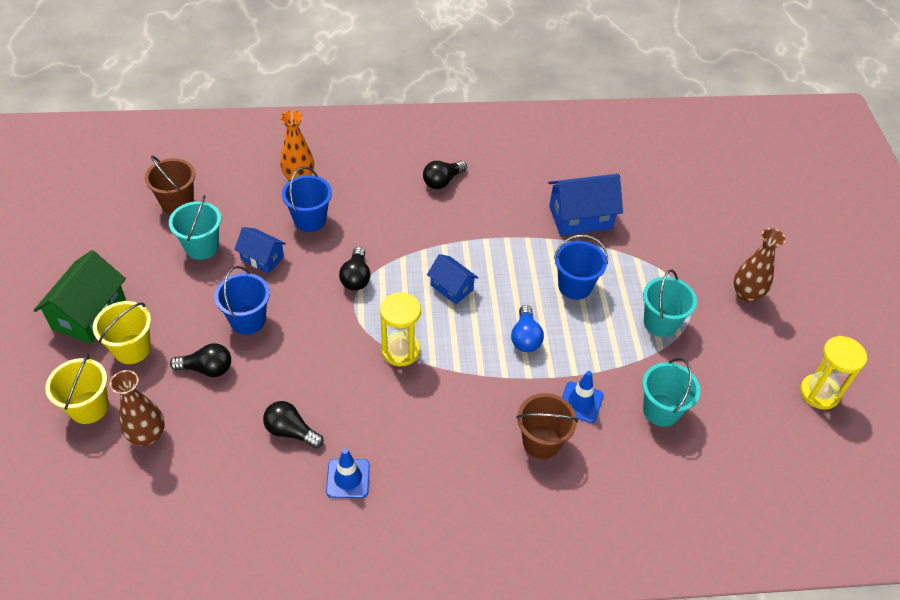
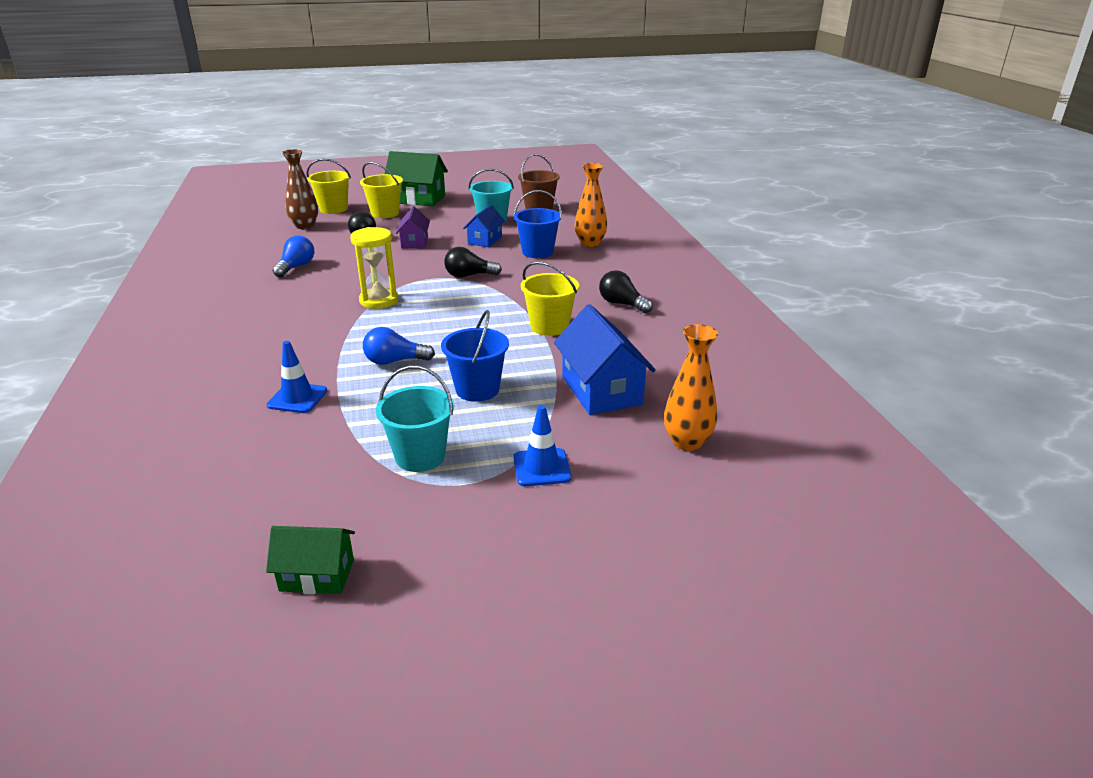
camera: 85 degrees right, 20 degrees down
(248, 320) = (414, 242): blue bucket -> purple house
(291, 431) = (296, 267): black light bulb -> blue light bulb
(348, 478) = (241, 291): blue traffic cone -> blue traffic cone (541, 467)
(452, 287) = (463, 318): blue house -> none
(477, 232) = (549, 327): none -> yellow bucket
(541, 442) = (250, 376): brown bucket -> none
(644, 188) = (687, 442): none -> orange vase
(661, 410) = (272, 456): turquoise bucket -> none
(746, 294) = (486, 546): brown vase -> none
(777, 373) = (317, 575): none -> green house
(819, 393) = (268, 628): yellow hourglass -> none

